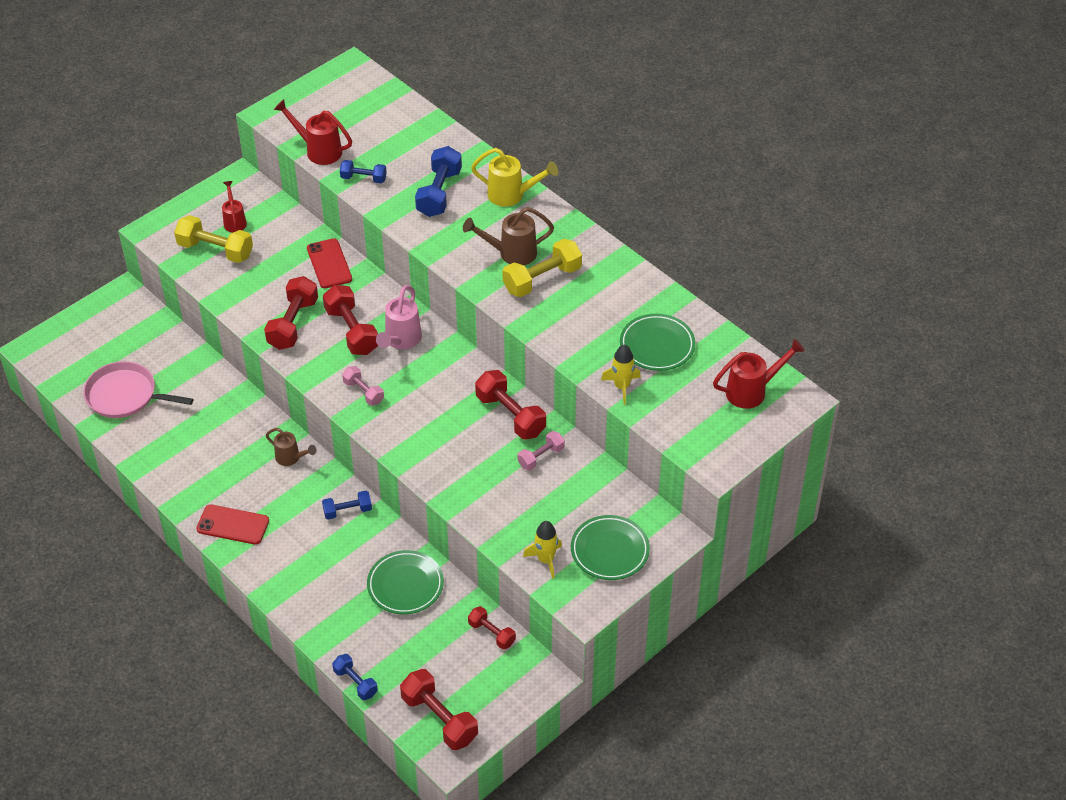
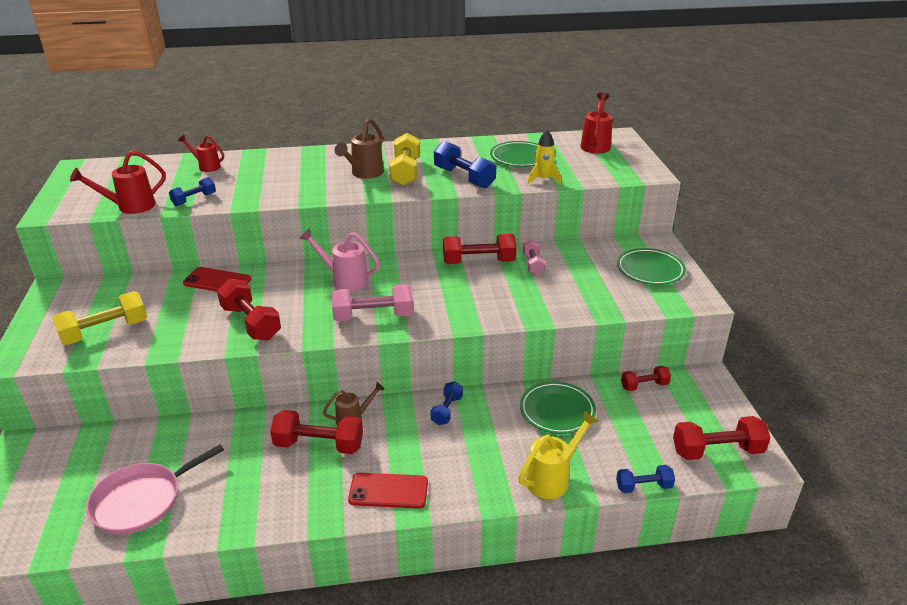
camera: 55 degrees left, 15 degrees down
(233, 525) = (388, 491): red phone -> red phone turned 45 degrees clockwise
(234, 221) = (92, 309): red watering can -> red watering can (206, 166)
(351, 331) = (302, 297): red dumbbell -> red dumbbell (319, 445)
(363, 392) = (373, 316): pink dumbbell -> pink dumbbell, size x1.69
(400, 341) = (344, 279): pink watering can -> pink watering can turned 150 degrees clockwise
(439, 193) = (263, 178): blue dumbbell -> blue dumbbell (464, 178)
(512, 195) = (311, 156): yellow watering can -> yellow watering can (553, 478)
(545, 560) = (636, 298): yellow rocket -> none

